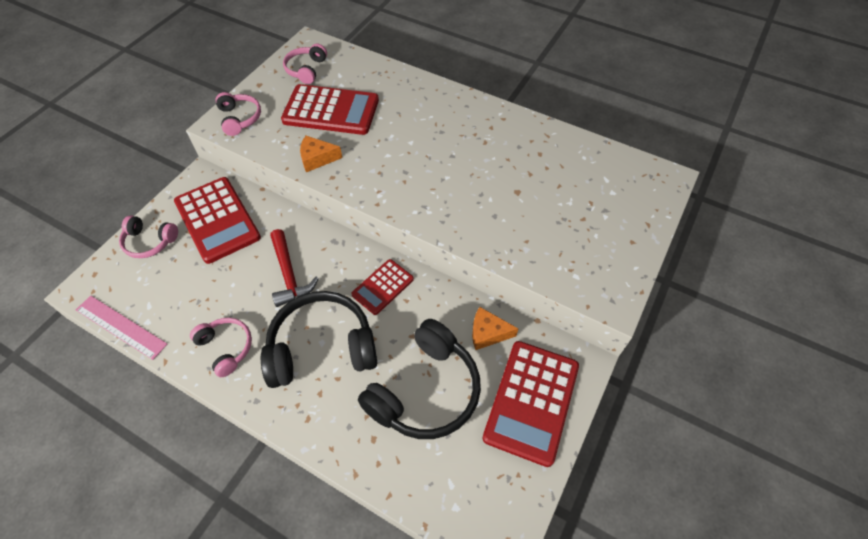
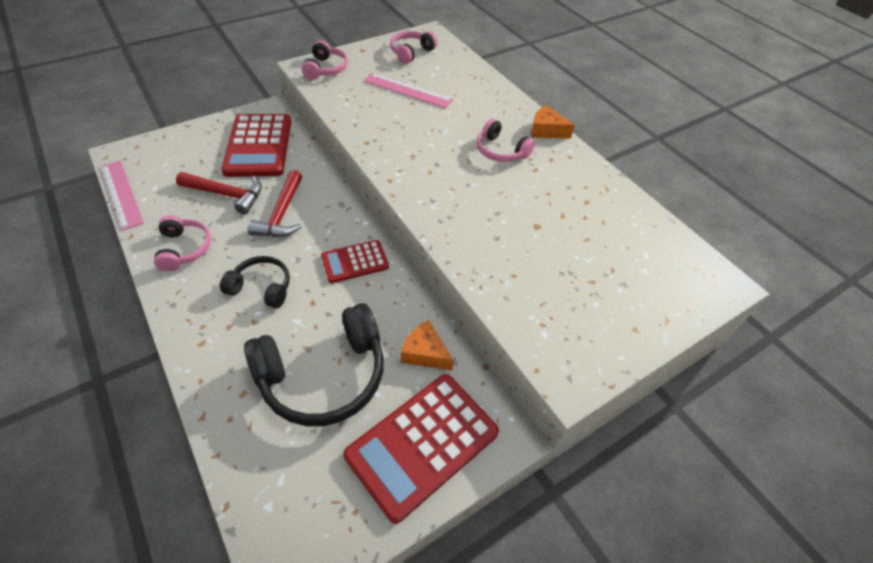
camera: 25 degrees right, 5 degrees down
(149, 242) = (194, 141): pink headphones -> pink headphones (500, 151)
(225, 280) = (227, 194): none -> red hammer
(317, 158) = (365, 123): orange cheese -> orange cheese (546, 130)
(322, 347) = (262, 287): black headphones -> black headphones, size x0.54
(331, 110) = (407, 90): red calculator -> pink ruler

